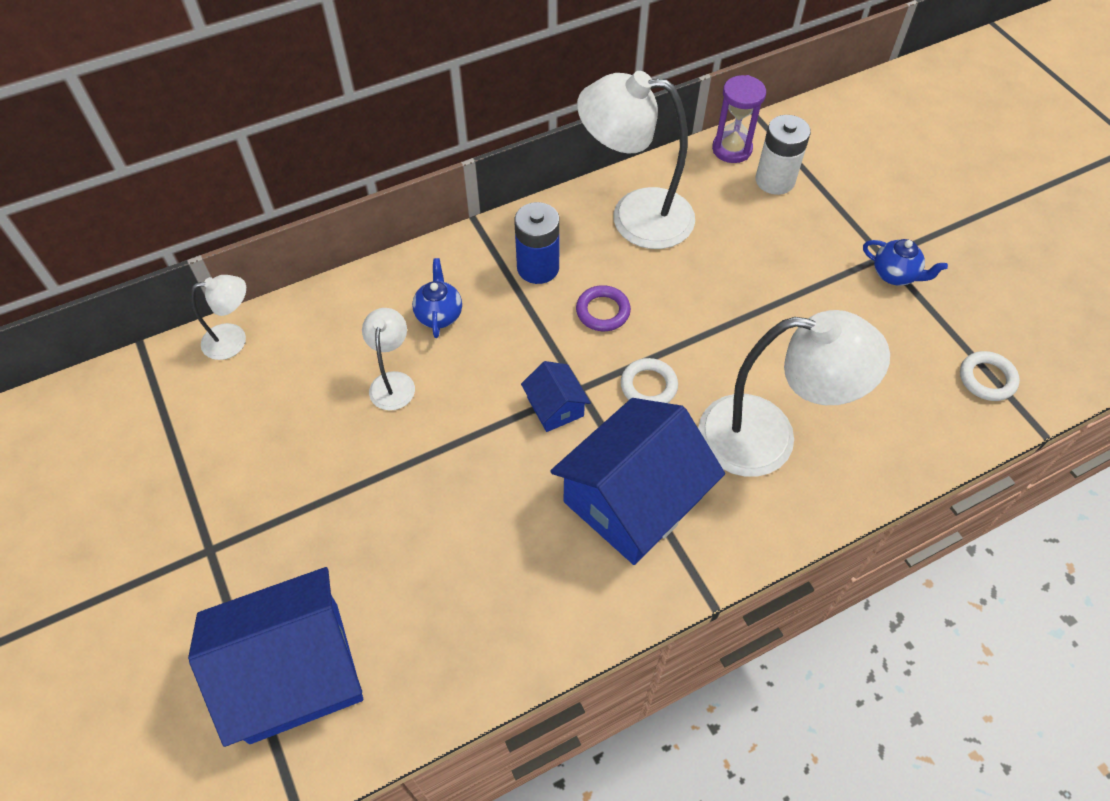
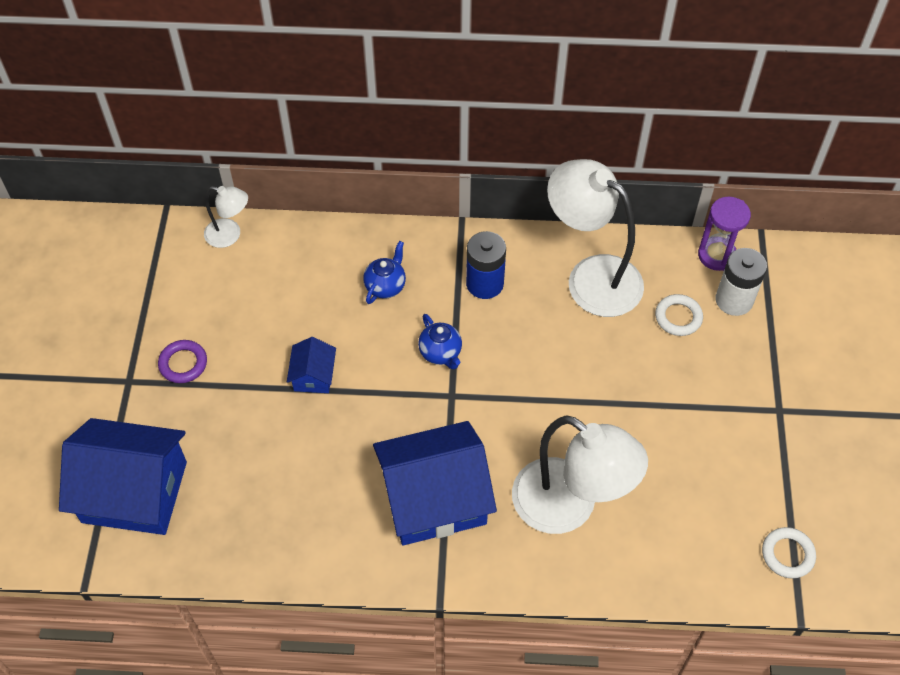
camera: 30 degrees right, 0 degrees up
(393, 382) = (320, 322): white lamp -> none
(555, 407) = (424, 400): blue house -> blue house (313, 376)
(603, 311) = (511, 343): purple ring -> purple ring (183, 364)
(648, 386) = (505, 420): white ring -> white ring (678, 317)
(895, 275) = (776, 430): blue teapot -> blue teapot (441, 353)

